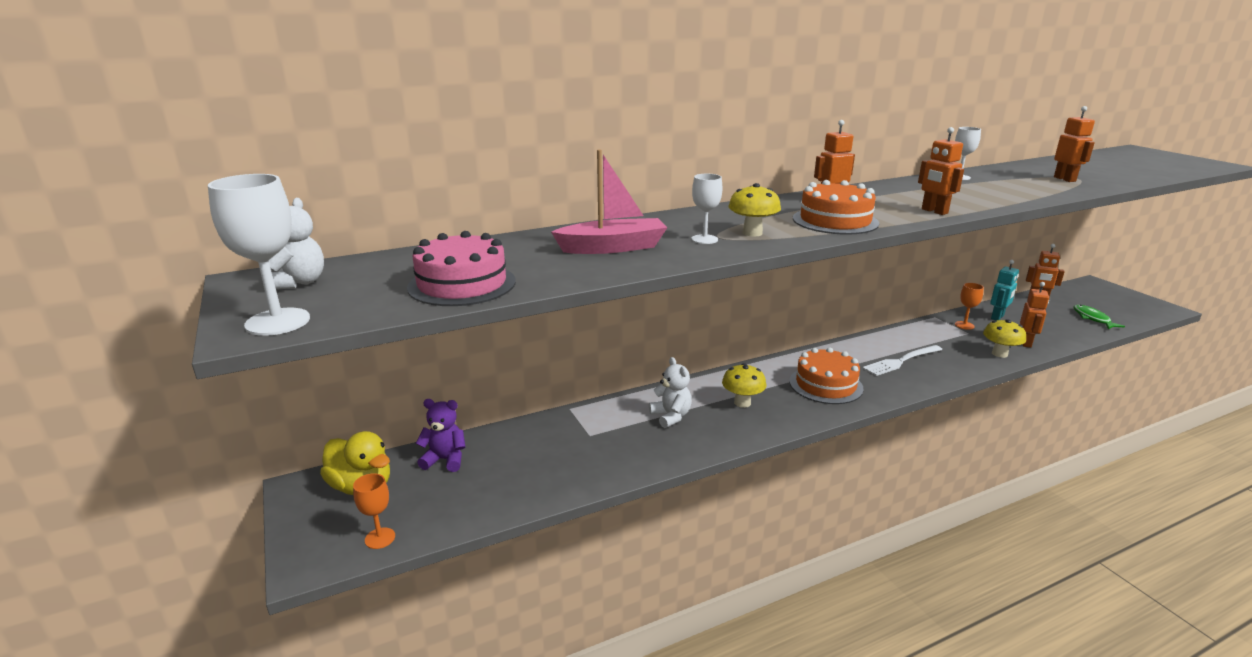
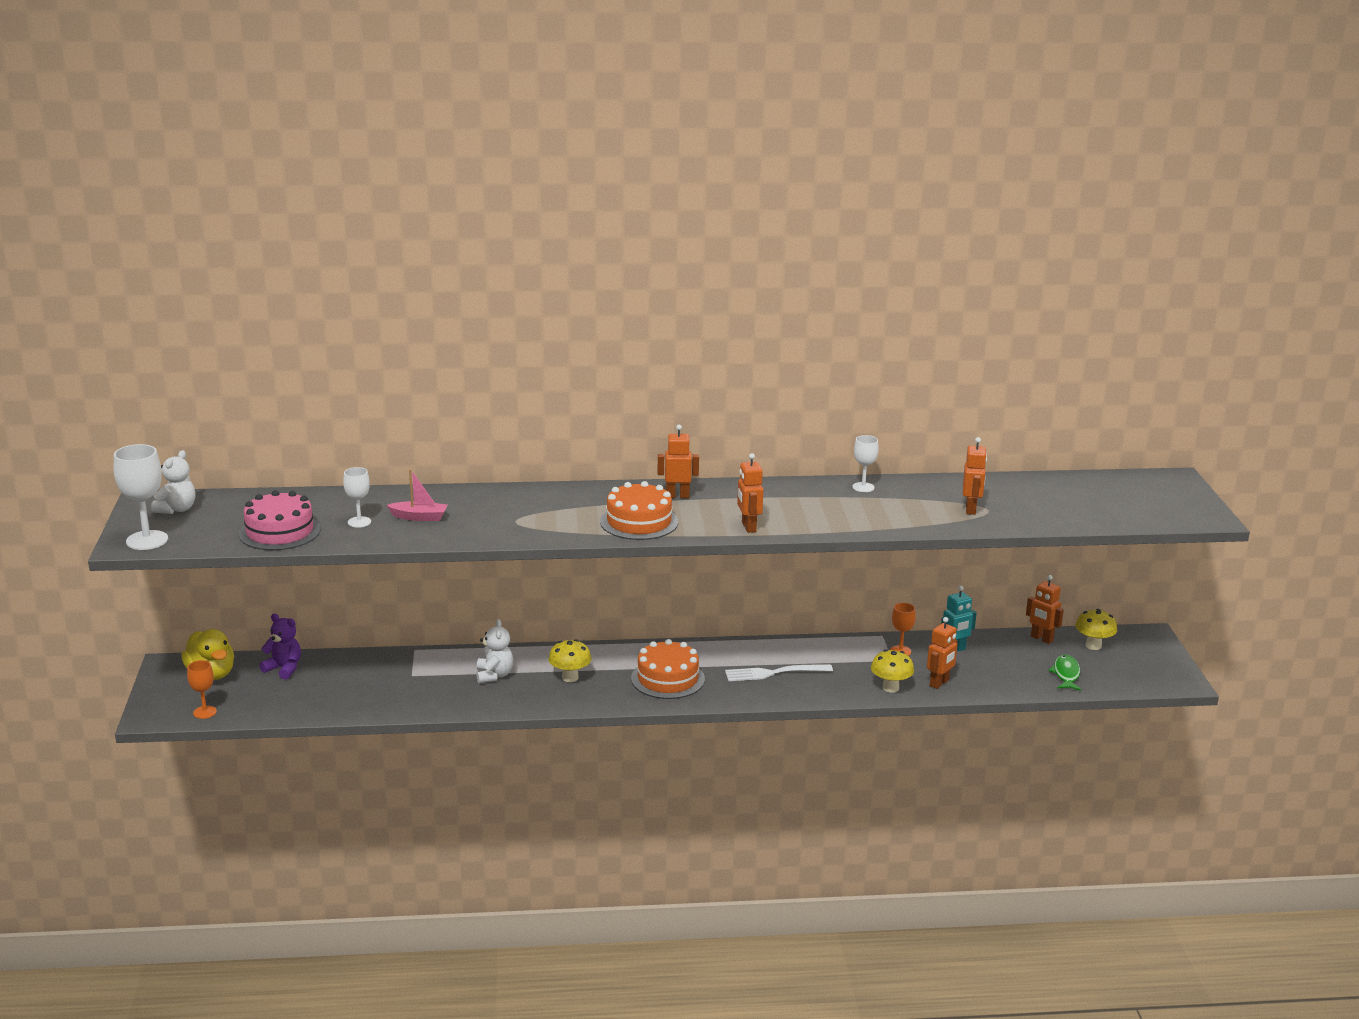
camera: 20 degrees right, 0 degrees up
(613, 247) = (419, 517): pink boat -> pink boat, size x0.64
(704, 239) = (500, 522): white goblet -> white goblet (359, 522)
(752, 233) = (548, 522): yellow mushroom -> yellow mushroom (1093, 646)

